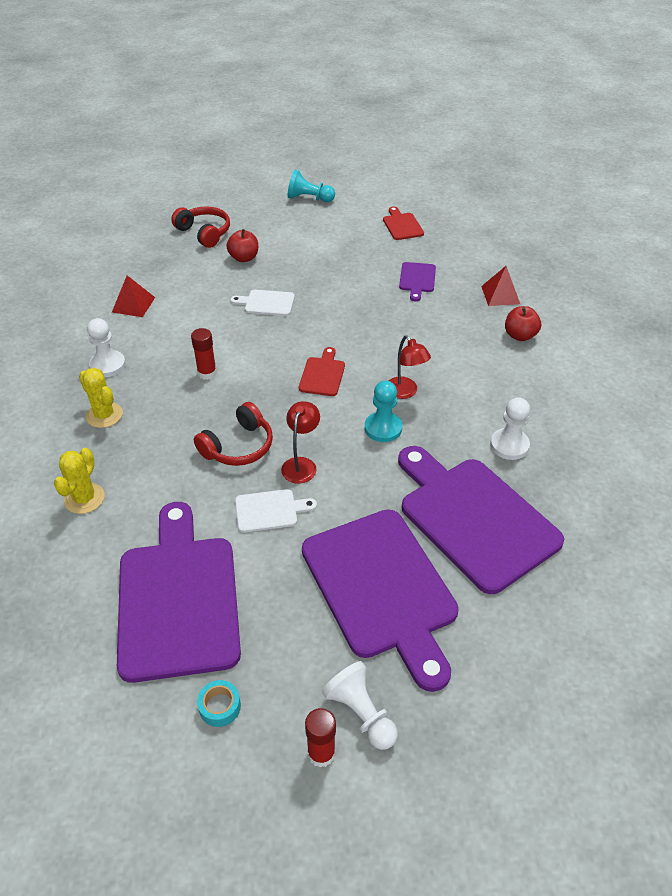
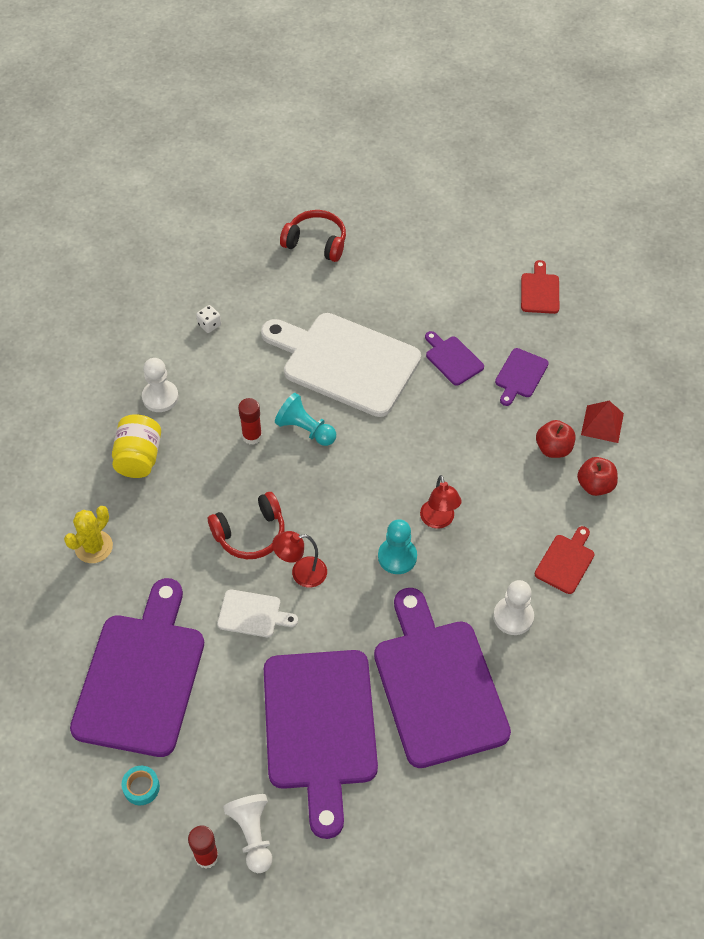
camera: 20 degrees right, 10 degrees up
(104, 415) = (139, 458): yellow cactus -> yellow jar
(133, 304) = (209, 325): red pyramid -> white dice
(204, 233) = (316, 242): red headphones -> red headphones turned 45 degrees counterclockwise
(244, 258) = (345, 291): red apple -> red apple (553, 448)
(266, 303) = (345, 362): white cutting board -> white cutting board, size x2.31
(301, 464) = (301, 573): red lamp -> red lamp turned 135 degrees counterclockwise
(309, 198) = (451, 221): turquoise pawn -> turquoise pawn (305, 429)
(322, 374) = (365, 473): red cutting board -> red cutting board (566, 561)
(356, 281) = (452, 359): none -> purple cutting board

